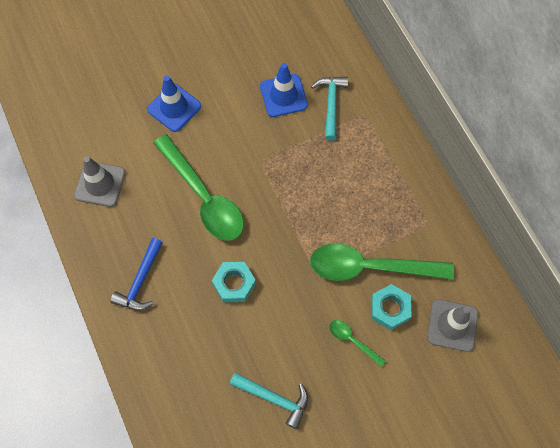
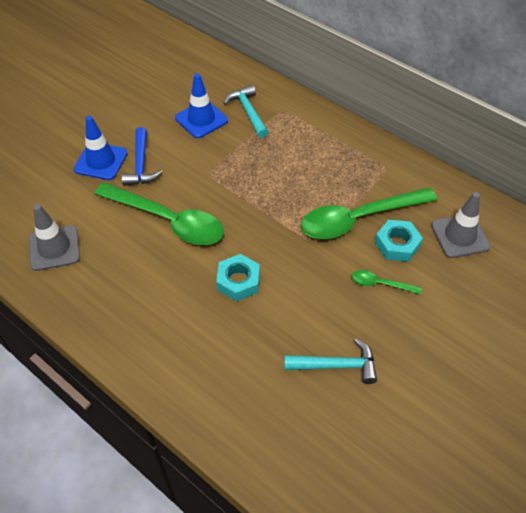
camera: 25 degrees left, 15 degrees down
(140, 281) = (140, 316): blue hammer -> blue hammer (141, 164)

